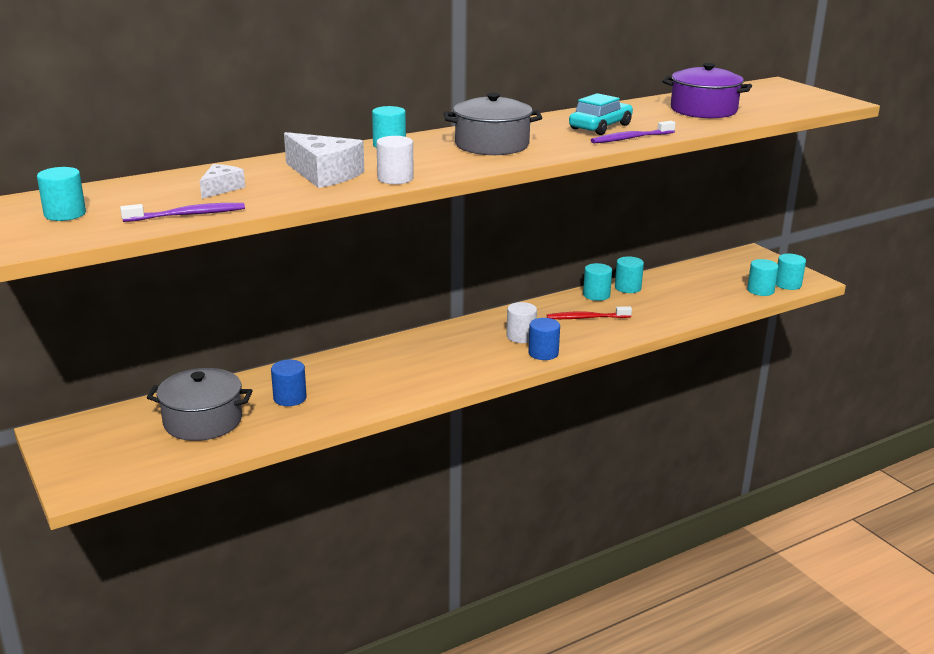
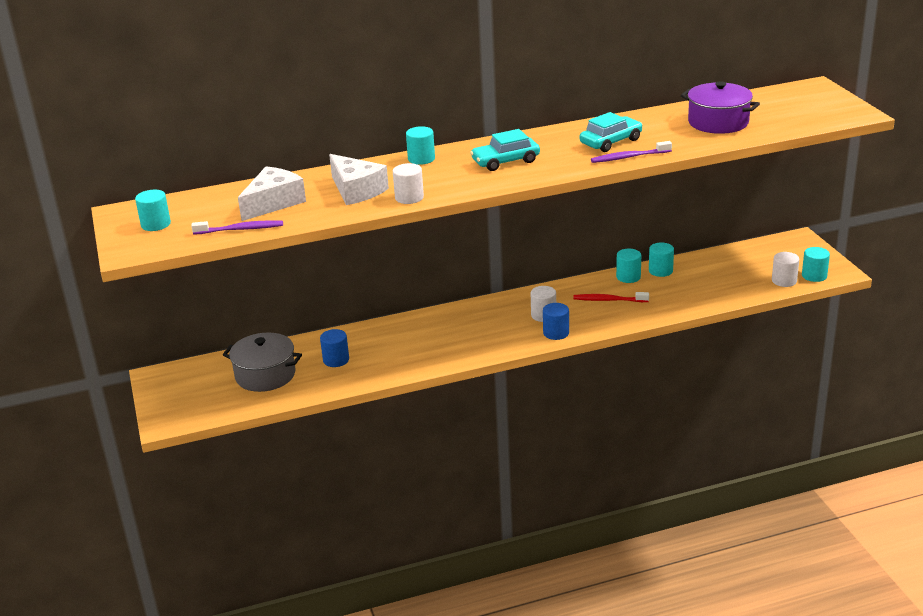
camera: 15 degrees right, 5 degrees up
(221, 188) = (273, 203): white cheese -> white cheese, size x1.79
(492, 145) = (505, 161): grey pot -> turquoise car
(760, 290) = (784, 281): turquoise cylinder -> white cylinder

